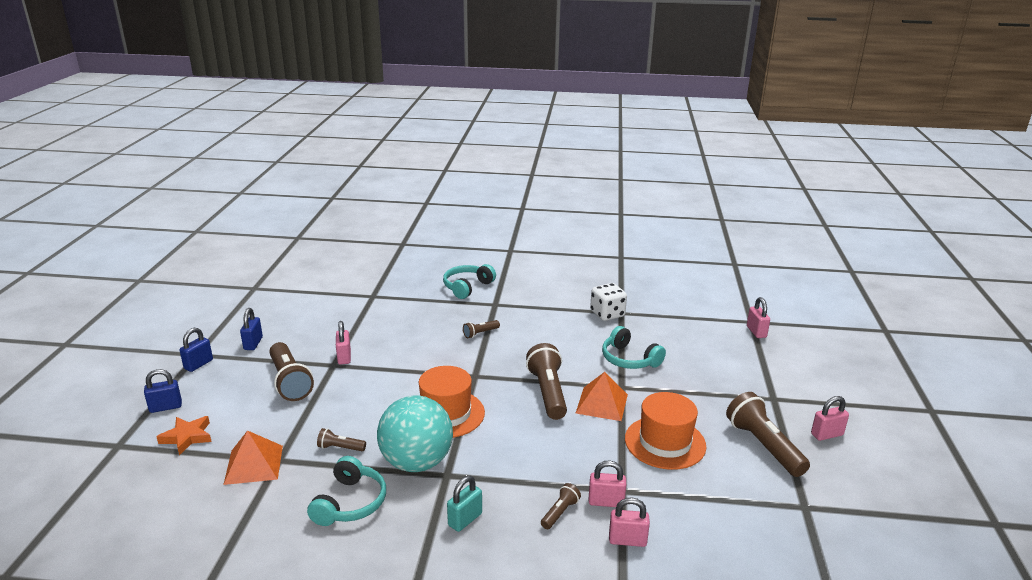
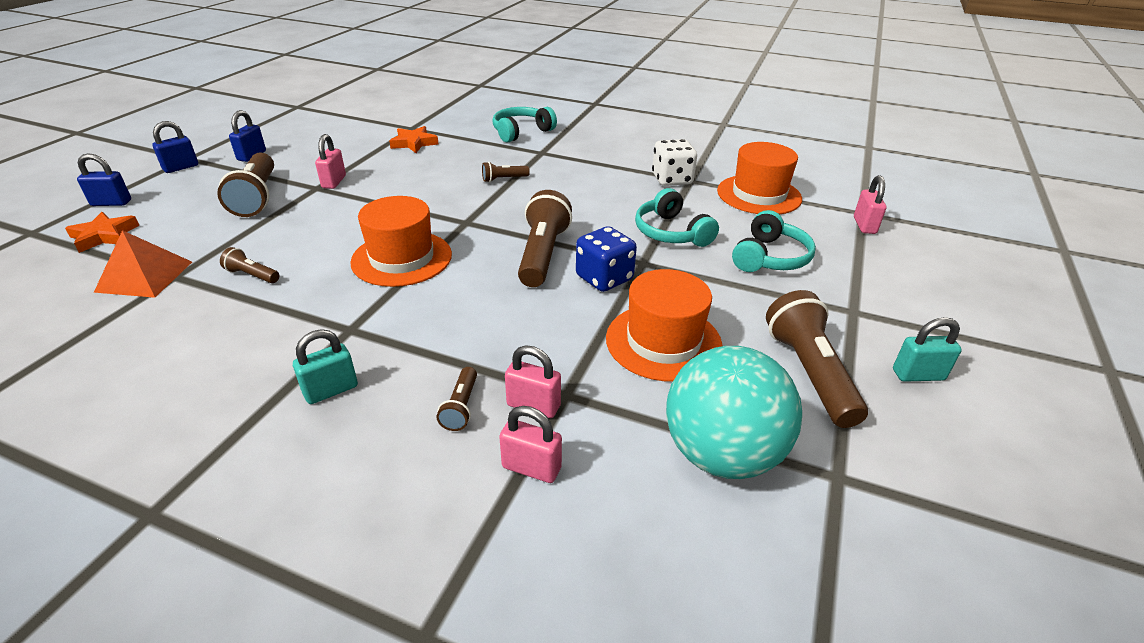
camera: 15 degrees right, 10 degrees up
(350, 503) = (210, 340): turquoise headphones -> turquoise headphones (769, 257)
(385, 311) = (414, 143): none -> orange star
(417, 462) = (325, 308): turquoise ball -> turquoise ball (721, 454)
(560, 512) = (461, 407): brown flashlight -> brown flashlight turned 135 degrees clockwise
(601, 403) = (604, 278): orange pyramid -> blue dice
(675, 318) = (759, 195): none -> orange hat
(827, 434) = (918, 375): pink padlock -> turquoise padlock

